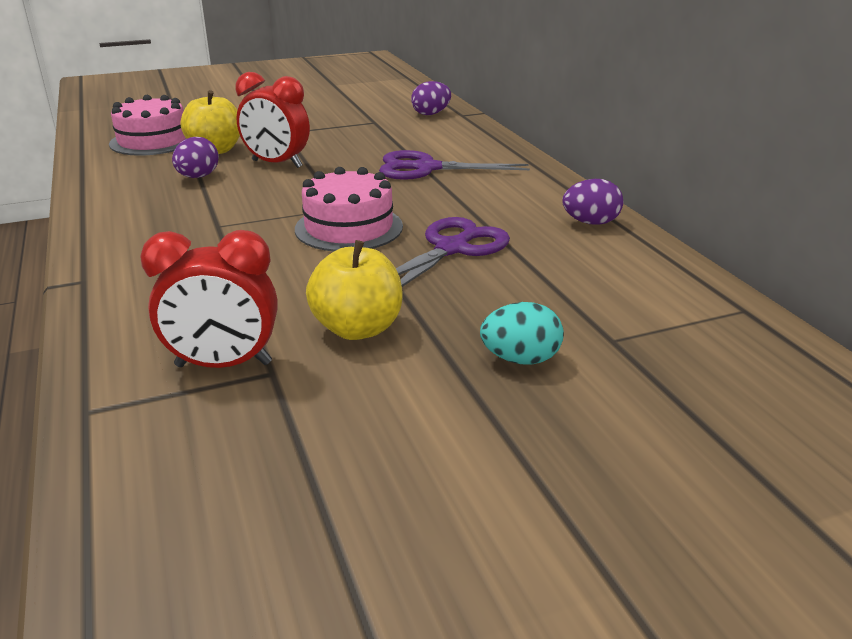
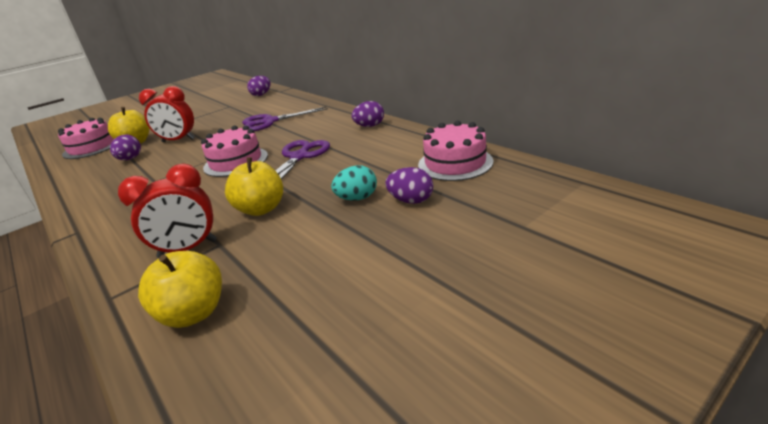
camera: 15 degrees left, 0 degrees up
(192, 484) = (194, 313): none -> yellow apple
(613, 395) = (411, 201): none -> purple egg
(721, 343) = (455, 163): none -> pink cake

